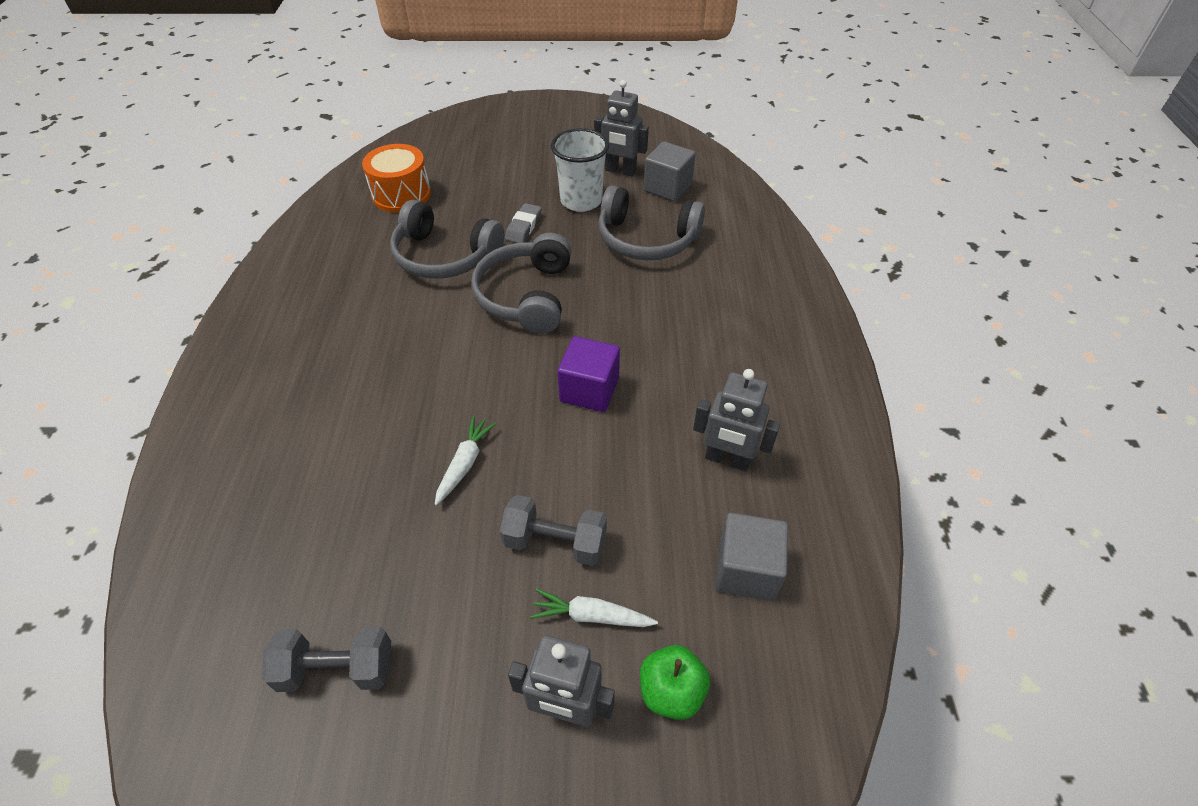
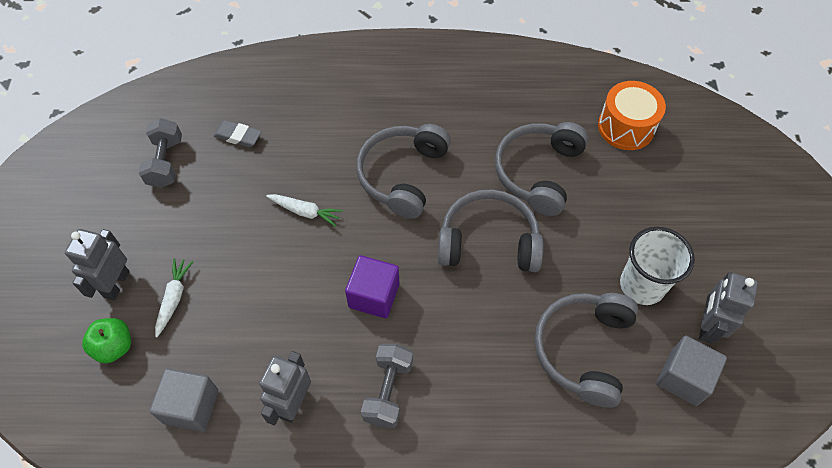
camera: 90 degrees right, 10 degrees up
(425, 366) = (402, 175): none -> grey headphones
(523, 227) = (589, 233): grey eraser -> grey eraser (238, 136)
(555, 542) = (233, 274): grey dumbbell -> grey dumbbell (388, 391)

